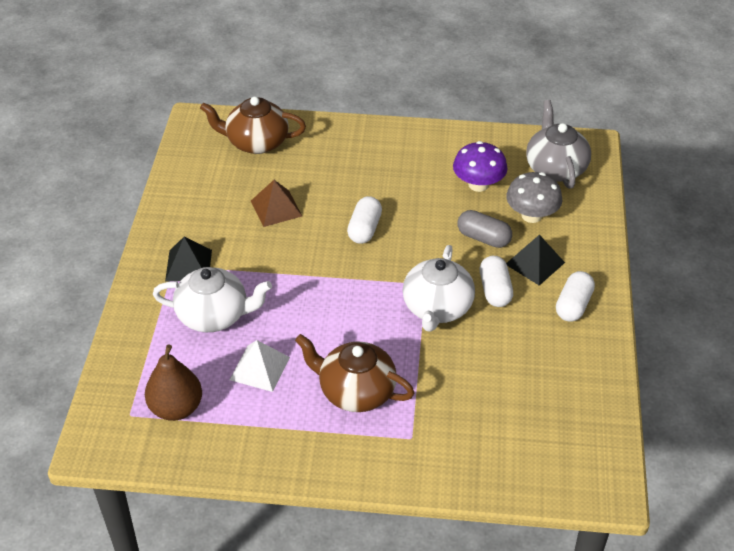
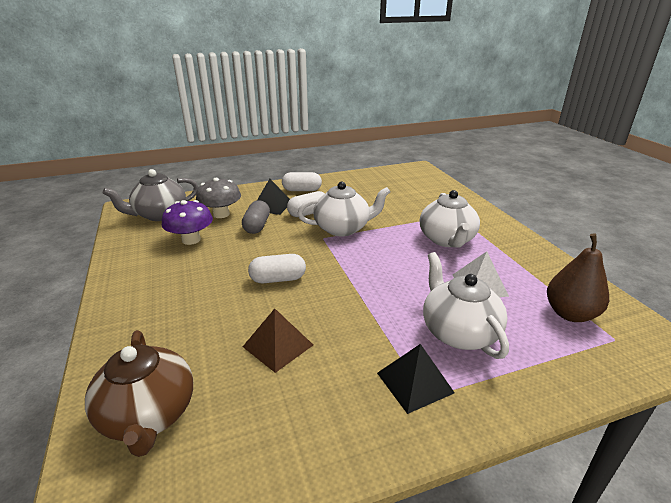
camera: 115 degrees left, 15 degrees down
(355, 391) = (447, 240): brown teapot -> white teapot

